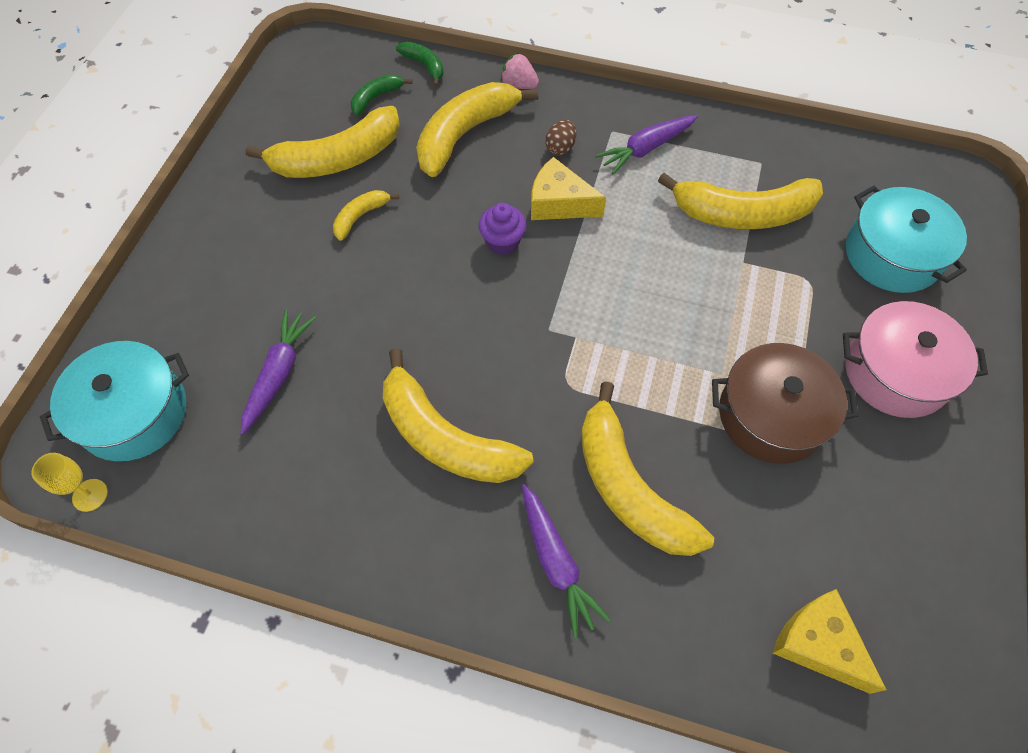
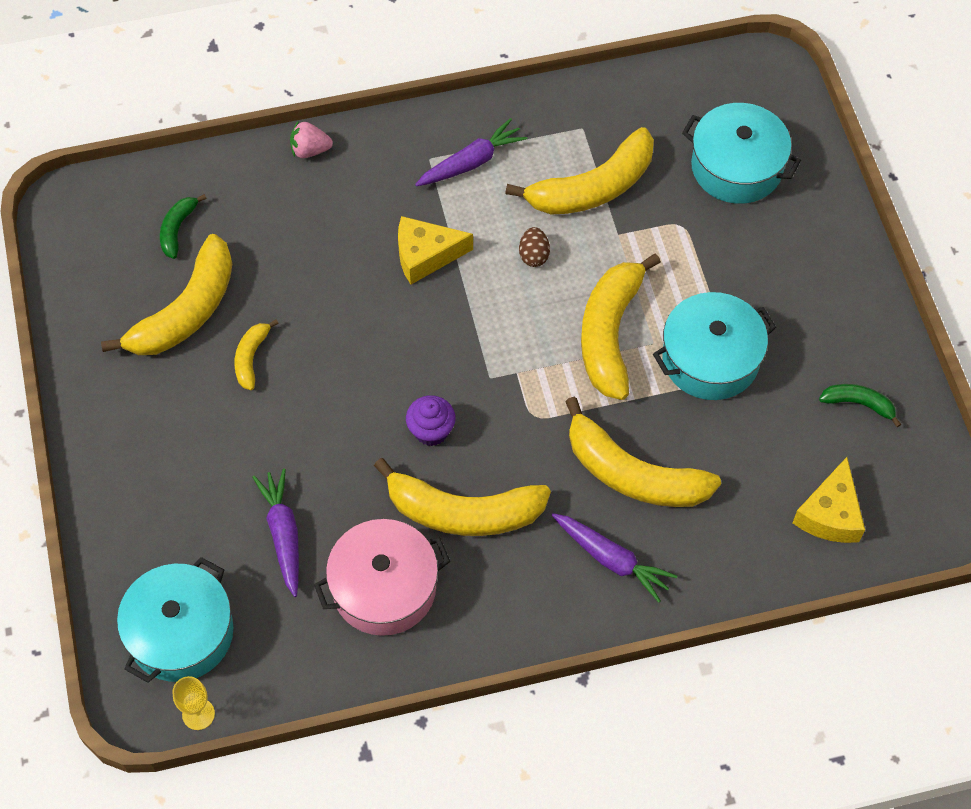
camera: 30 degrees left, 0 degrees up
(424, 66) = (201, 172): green banana -> green banana (858, 404)
(465, 134) = (292, 227): yellow banana -> yellow banana (610, 334)
(502, 242) = (399, 318): purple cupcake -> purple cupcake (431, 431)
(560, 148) = (392, 199): brown egg -> brown egg (534, 255)
(646, 148) = (471, 162): purple carrot -> purple carrot turned 150 degrees counterclockwise
(771, 415) = (710, 358): brown pot -> turquoise pot
(818, 644) = (830, 514): yellow cheese -> yellow cheese turned 90 degrees counterclockwise
(896, 372) = (788, 273): pink pot -> pink pot (384, 588)

